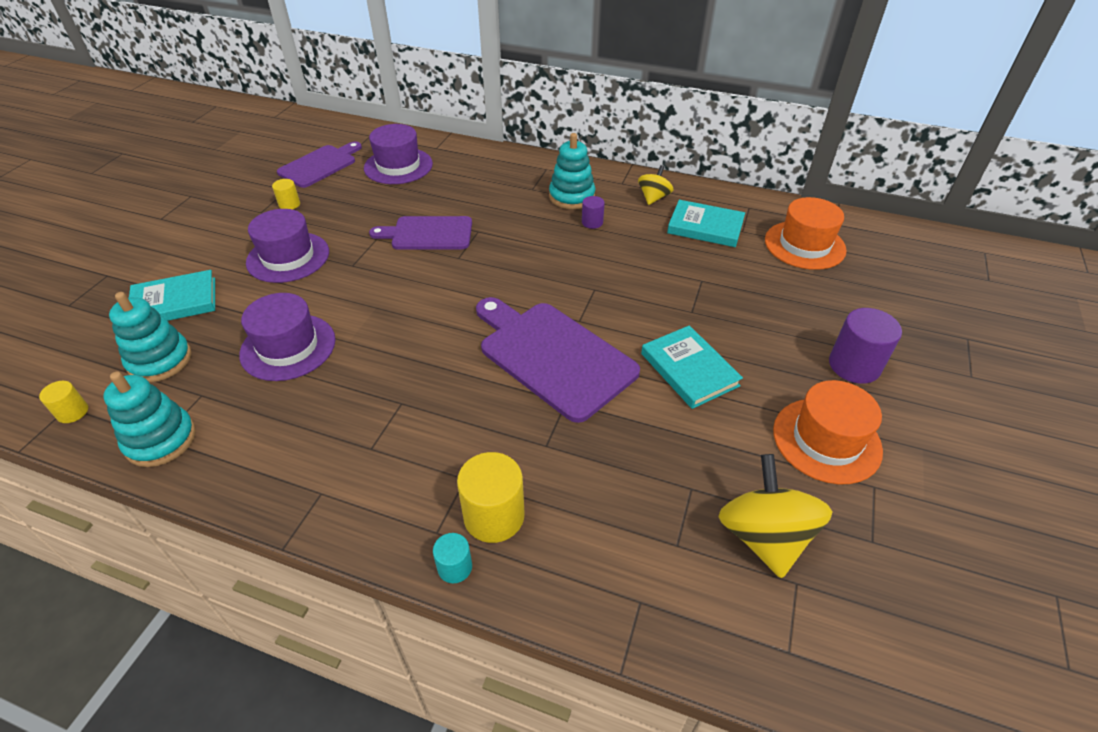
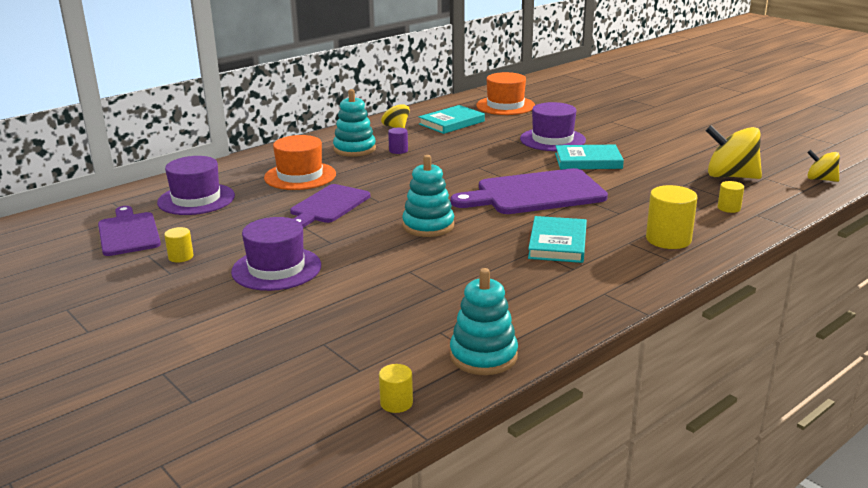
camera: 60 degrees left, 20 degrees down
(160, 360) = (365, 349): turquoise stacking toy -> turquoise stacking toy (428, 226)
(175, 302) = (275, 334): turquoise book -> turquoise book (558, 243)
(288, 347) = (416, 285): purple hat -> purple hat (552, 139)
(455, 567) = (702, 258): turquoise cylinder -> none
(640, 561) = (729, 208): none -> yellow cylinder
(826, 440) = (674, 146): orange hat -> orange hat (300, 176)
(854, 365) = (624, 125): purple cylinder -> none
(858, 671) = (820, 179): none -> yellow spinning top

